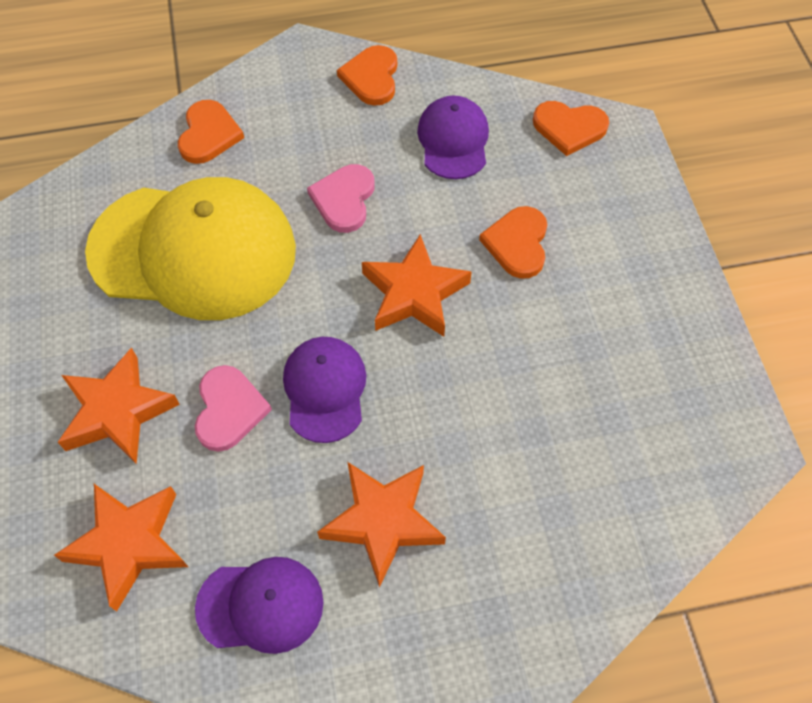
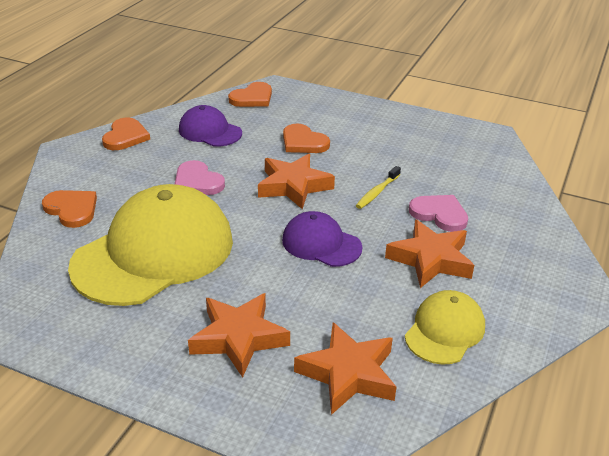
camera: 55 degrees left, 25 degrees down
(229, 409) = (293, 287): pink heart -> pink heart (439, 214)
(260, 605) = (444, 330): purple cap -> yellow cap
(371, 77) = (125, 137): orange heart -> orange heart turned 120 degrees counterclockwise
(476, 386) = (377, 192): none -> yellow toothbrush

